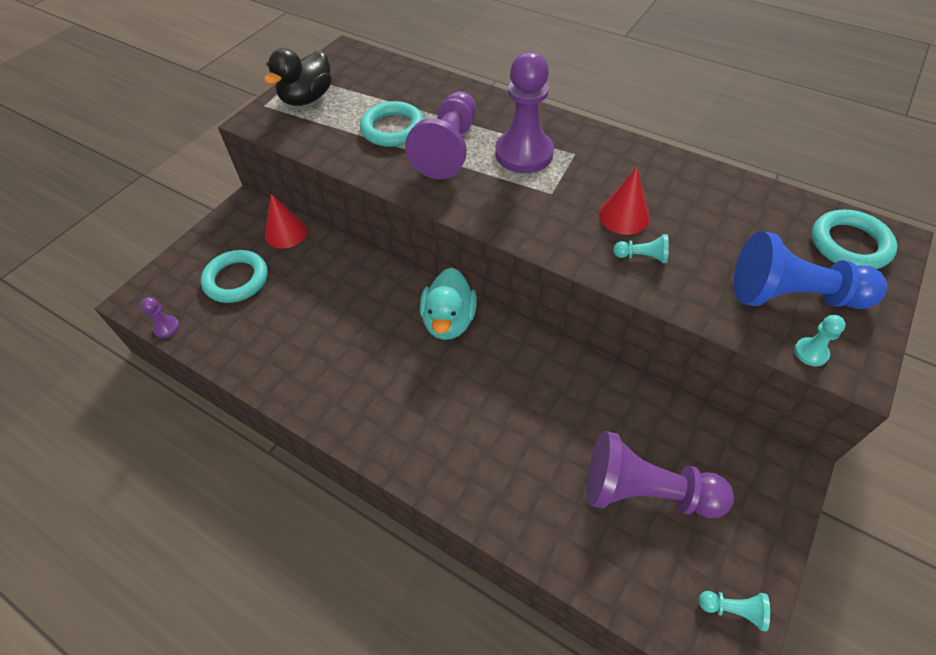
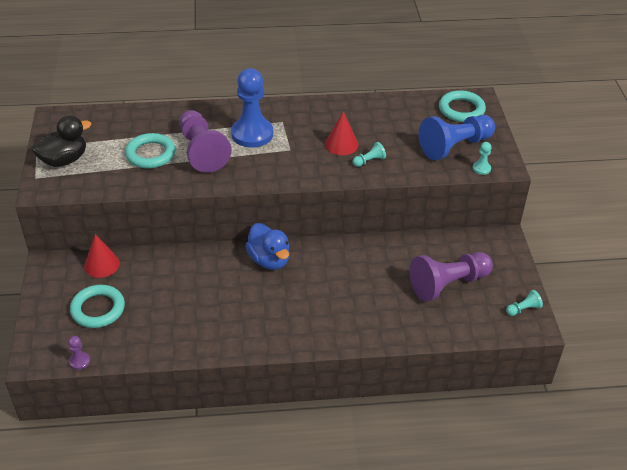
camera: 40 degrees left, 10 degrees down
(307, 99) = (64, 160): black duck -> black duck turned 120 degrees counterclockwise
(449, 321) = (269, 260): turquoise duck -> blue duck
(524, 153) = (252, 134): purple pawn -> blue pawn

